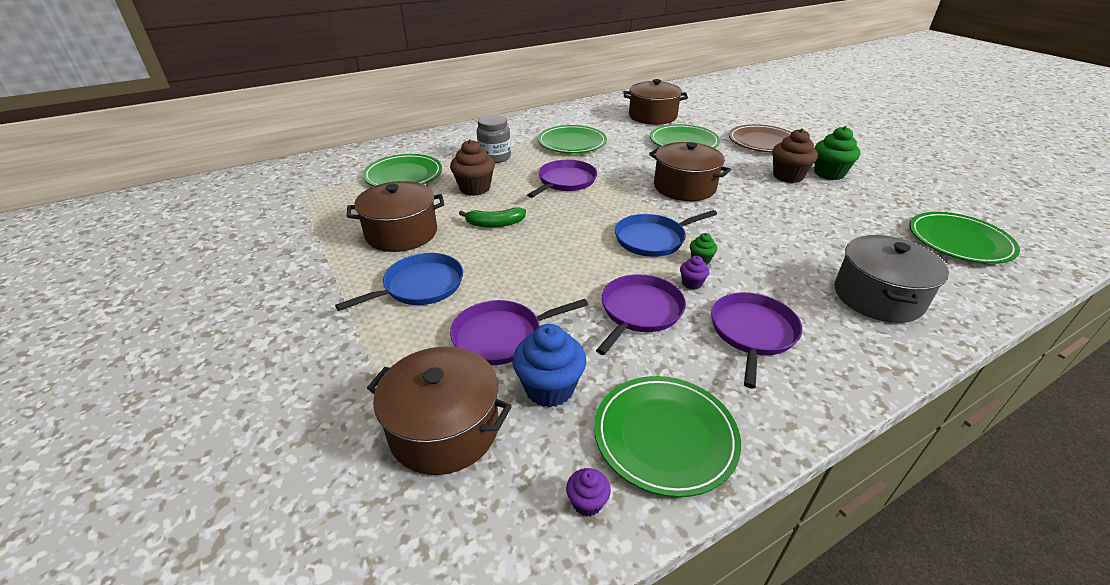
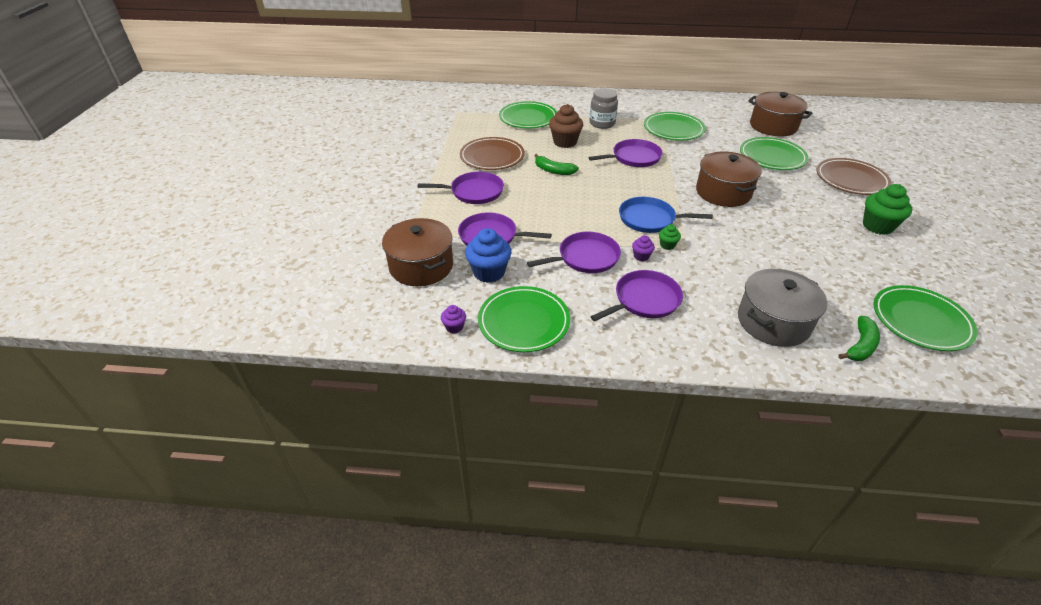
camera: 35 degrees right, 5 degrees up
(401, 233) = (492, 157): brown pot -> brown plate
(420, 286) = (474, 192): blue pan -> purple pan
(788, 176) = (831, 215): brown cupcake -> none
(959, 285) = (860, 346): none -> green banana

